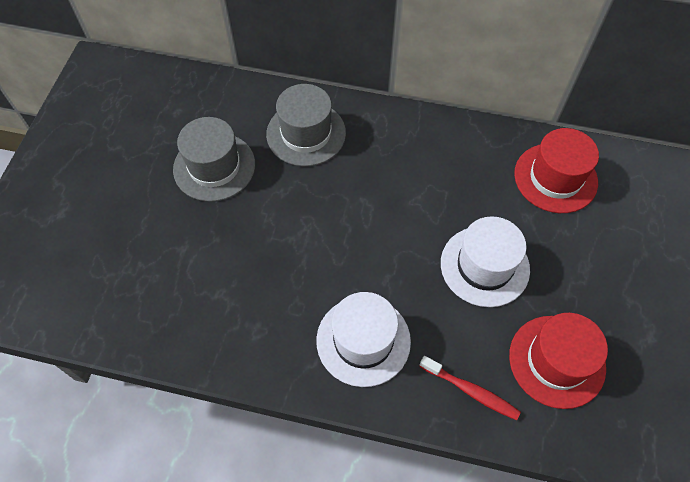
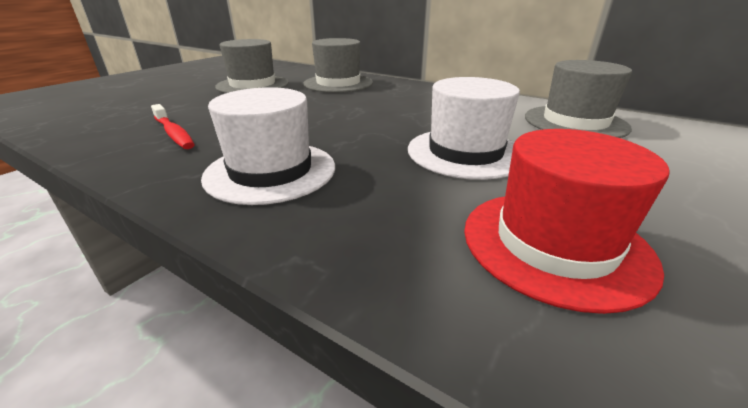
camera: 20 degrees right, 30 degrees down
(471, 391) = (381, 242): red toothbrush -> red toothbrush (174, 133)
(555, 178) = (575, 122): red hat -> grey hat

